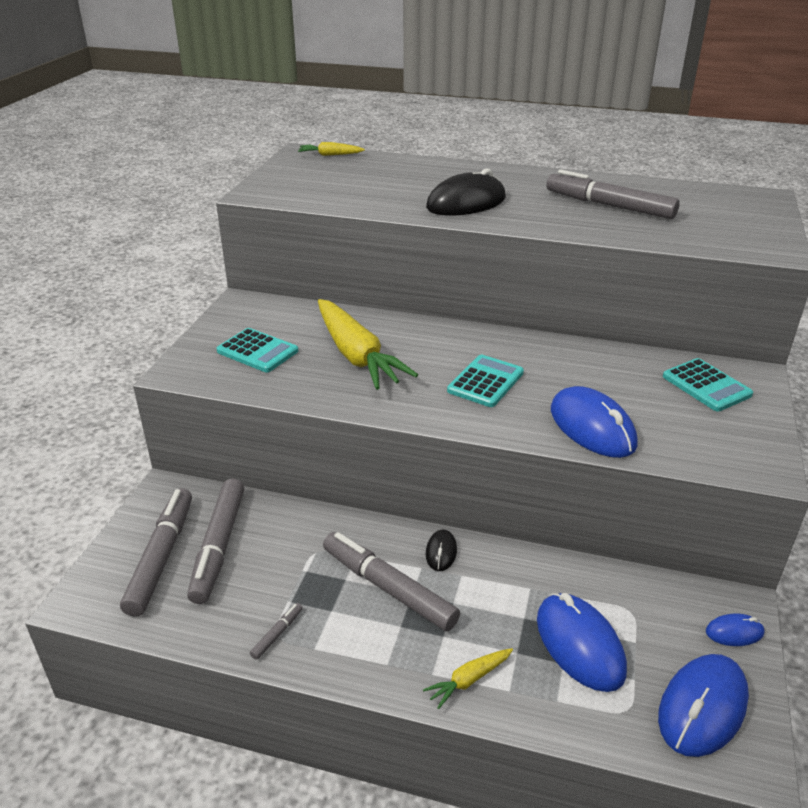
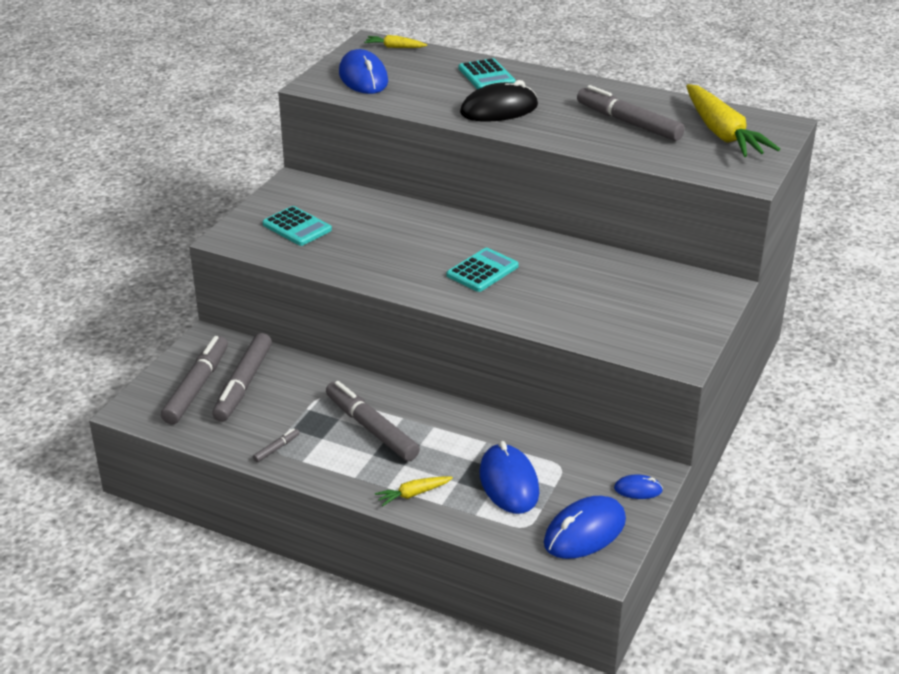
camera: 10 degrees right, 0 degrees up
(356, 355) = (380, 238): yellow carrot -> yellow carrot (722, 133)
(441, 552) = (422, 408): black mouse -> none
(592, 427) = (555, 315): blue mouse -> blue mouse (363, 78)
(706, 386) = (673, 292): turquoise calculator -> turquoise calculator (486, 76)

